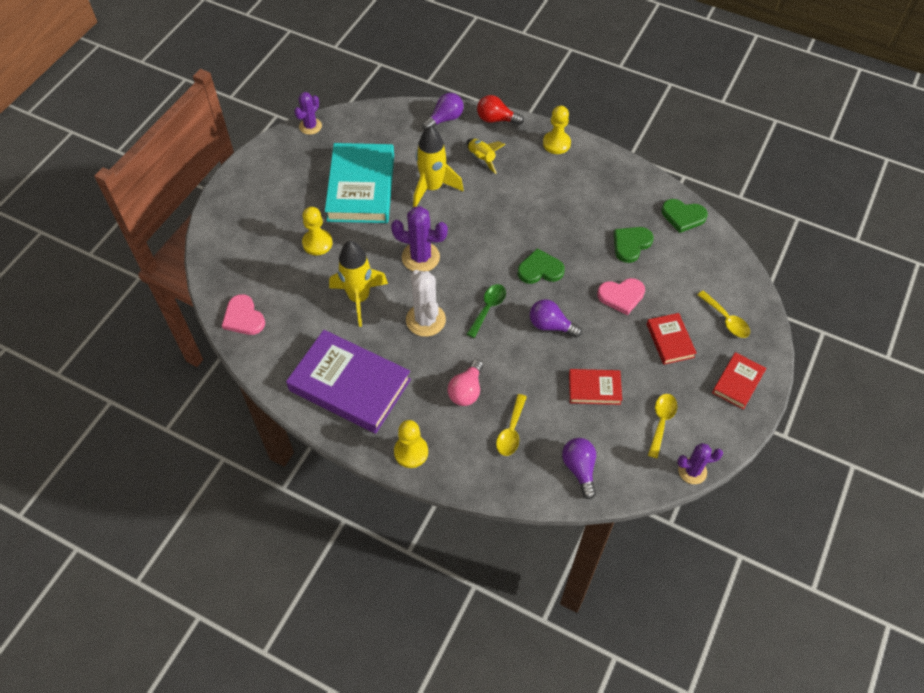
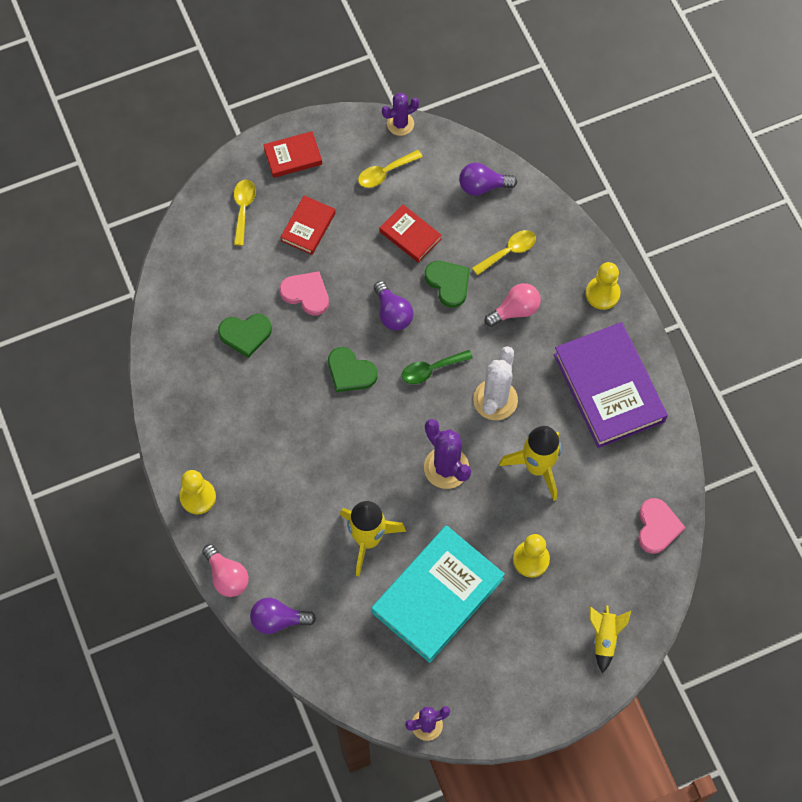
camera: 140 degrees left, 10 degrees up
(482, 158) = (288, 537): yellow rocket -> yellow rocket (604, 638)
(496, 119) = (227, 576): red light bulb -> pink light bulb
(579, 469) = (483, 186): purple light bulb -> purple light bulb turned 60 degrees clockwise
(683, 216) = (169, 325): green heart -> green heart (448, 283)
(692, 471) = (400, 124): purple cactus -> purple cactus turned 60 degrees counterclockwise

